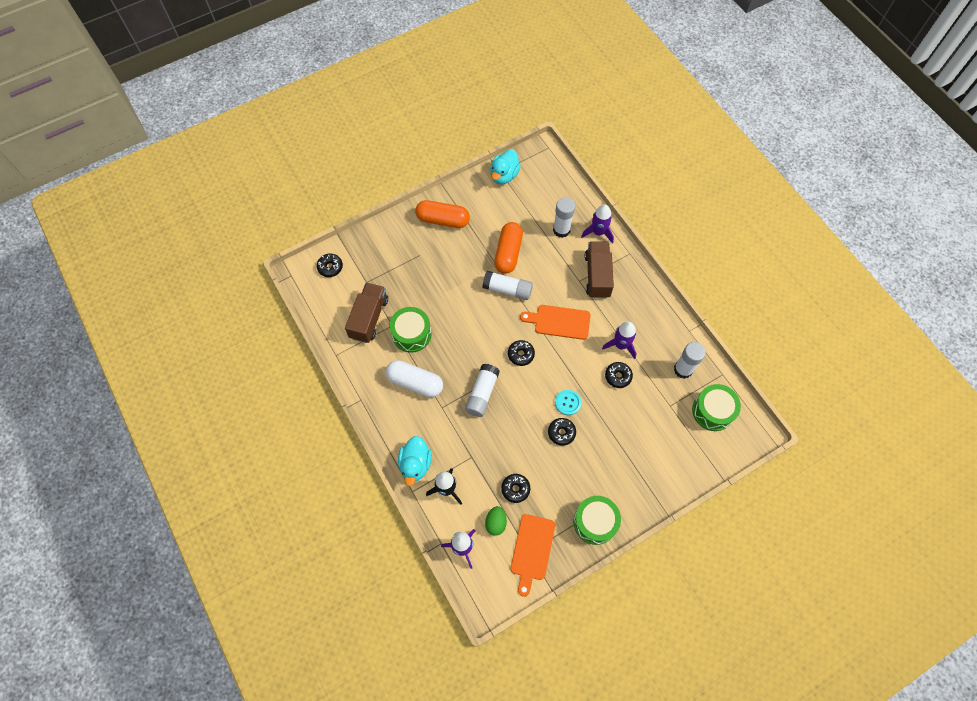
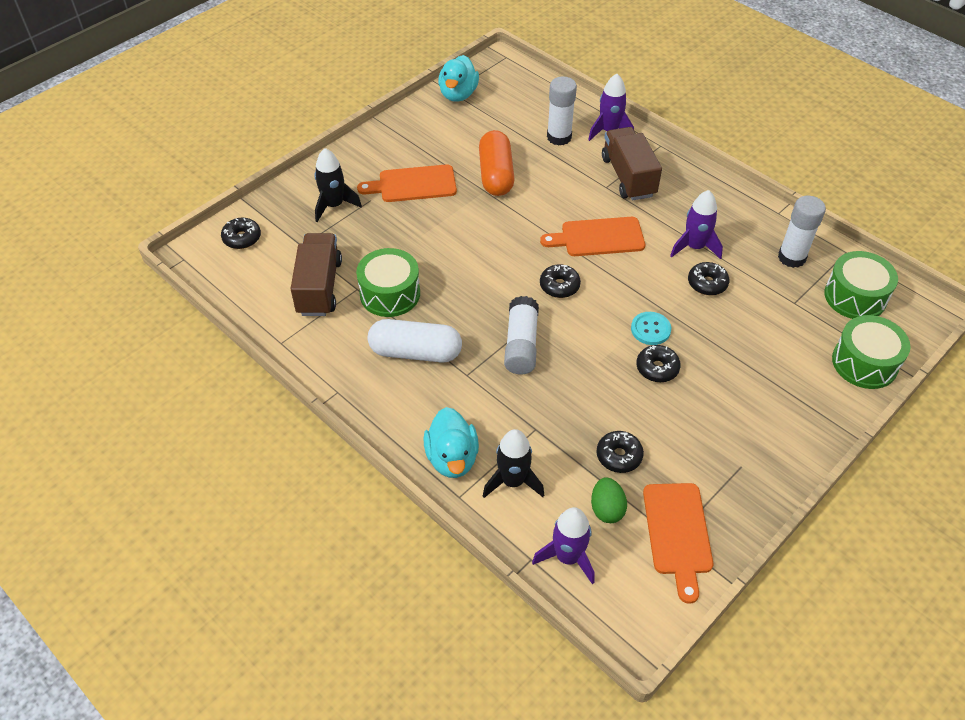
camera: 15 degrees left, 15 degrees down
(395, 254) = (334, 205): none -> black rocket
(443, 220) = (390, 155): orange capsule -> none
(451, 248) = (413, 184): none -> orange cutting board
(507, 289) = (511, 215): white glue stick -> none
(595, 522) = (756, 472): green drum -> green drum (864, 363)

